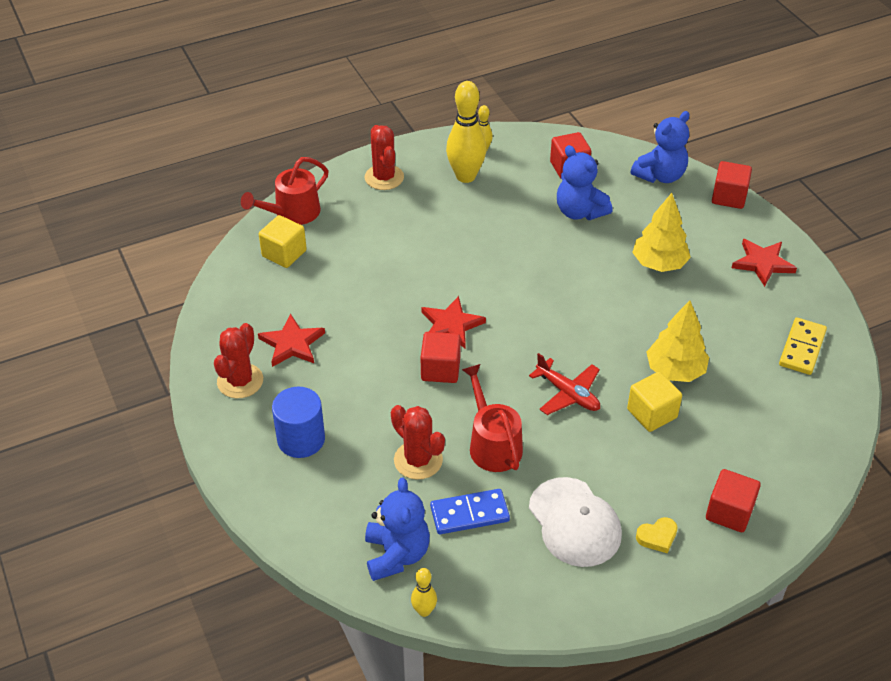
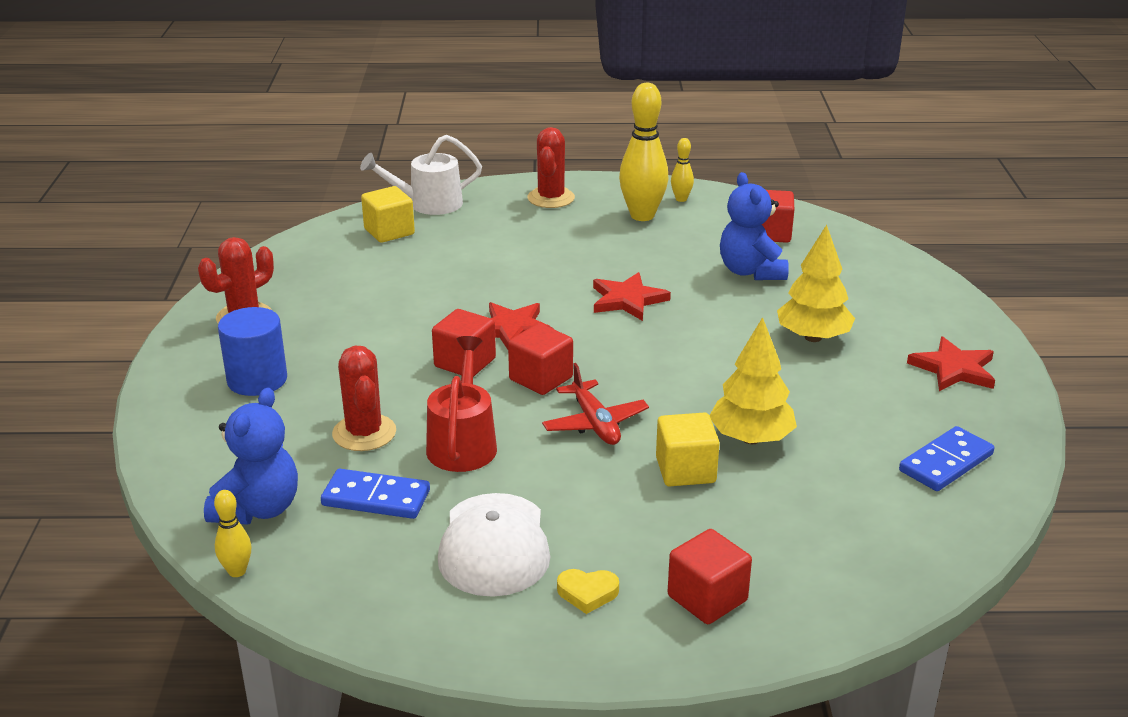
camera: 25 degrees right, 15 degrees down
(292, 213) = (428, 204): red watering can -> white watering can
(292, 344) = (326, 302): red star -> red star (627, 300)
(660, 175) = (879, 263): blue teddy bear -> none
(728, 197) = (955, 300): red cube -> red cube (541, 378)
(802, 348) = (946, 463): yellow domino -> blue domino

